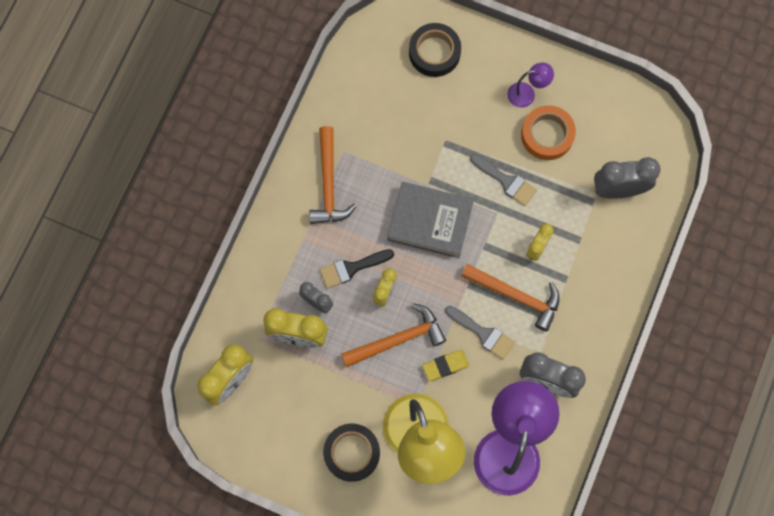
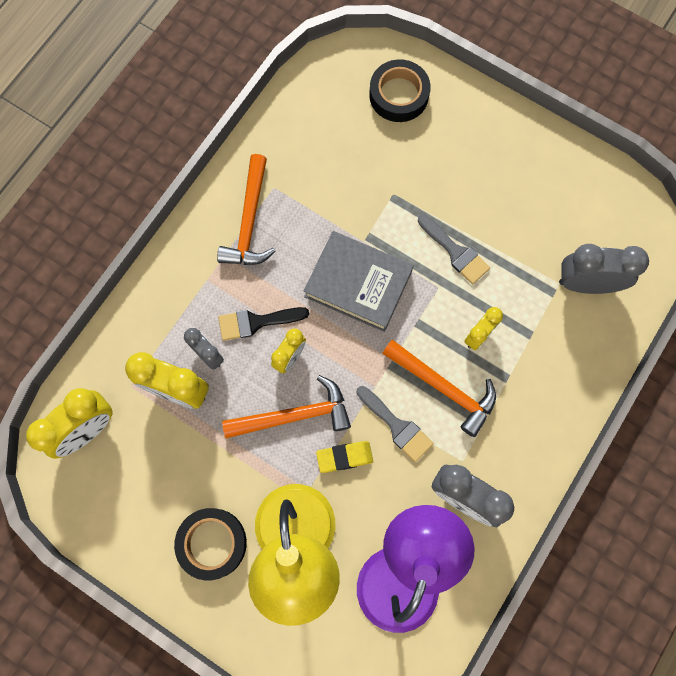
camera: 10 degrees right, 0 degrees up
(527, 94) = (497, 157): purple lamp -> none
(547, 135) = (512, 207): orange tape -> none

